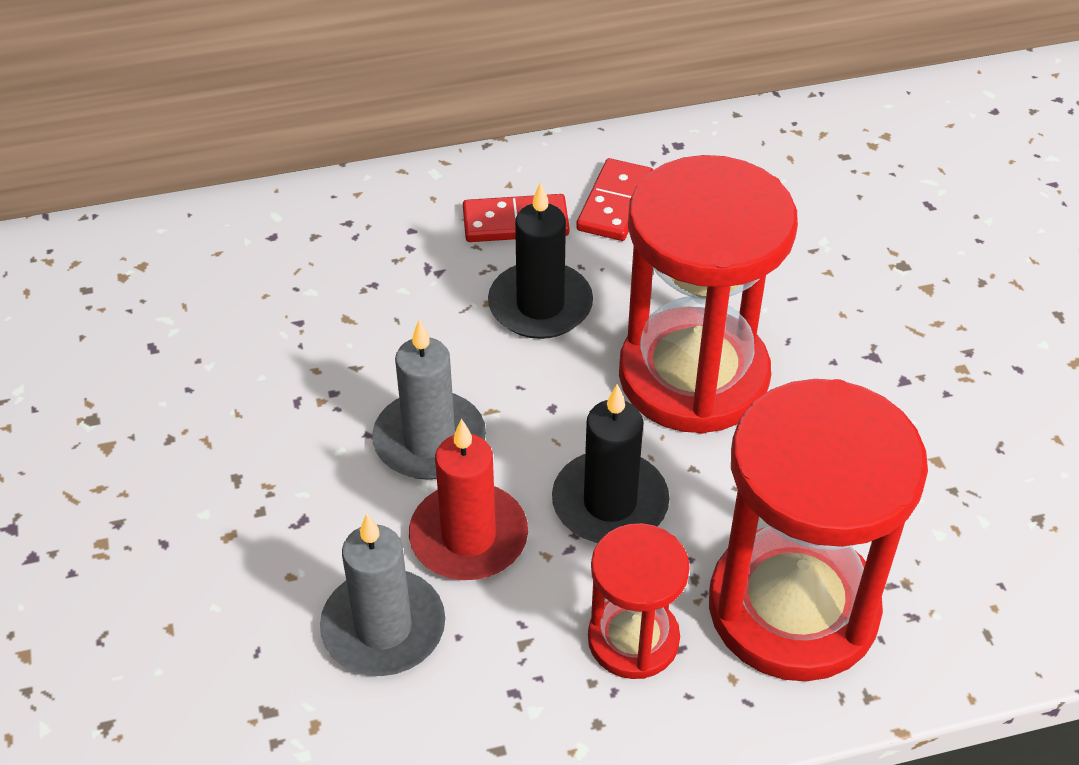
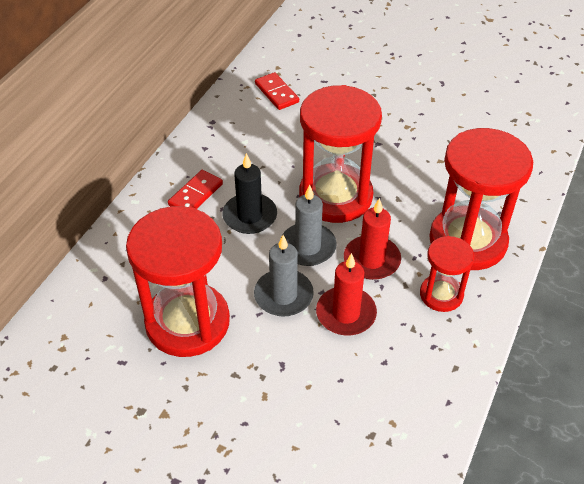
camera: 50 degrees left, 0 degrees up
(279, 368) = (187, 322): none -> red hourglass
(383, 627) = (365, 369): grey candle -> grey candle (308, 247)
(610, 503) = (371, 260): black candle -> red candle
(615, 203) = (221, 159): red domino -> red domino (276, 93)

